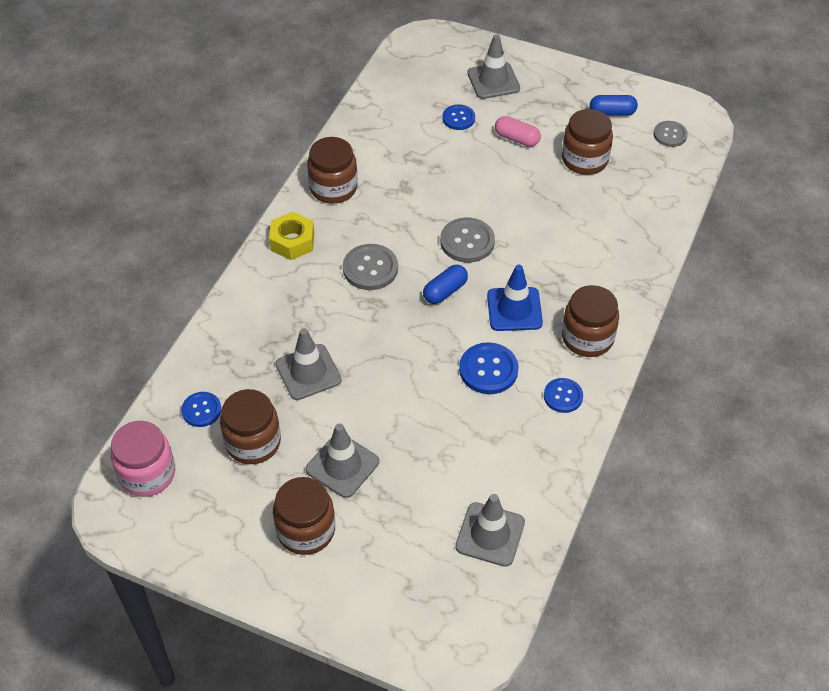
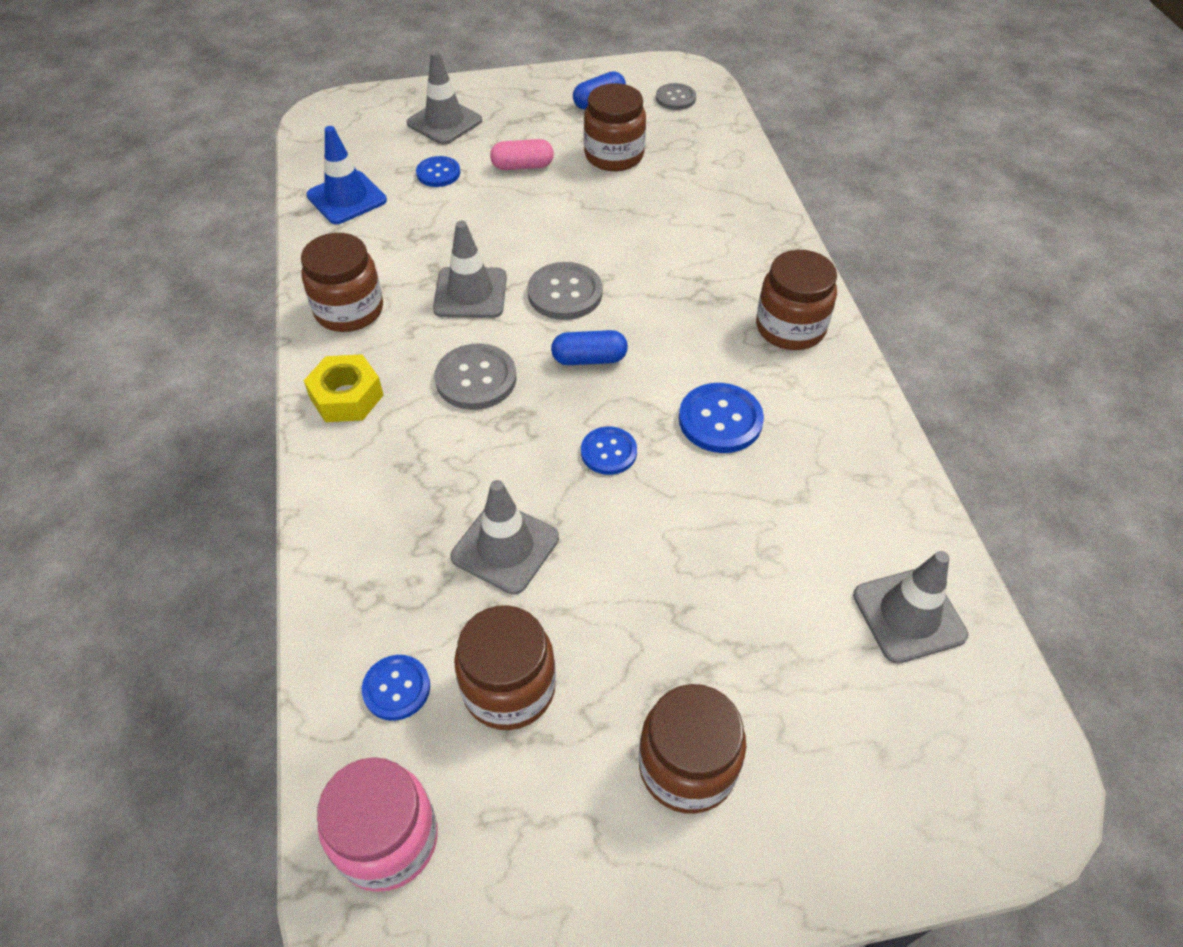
camera: 35 degrees left, 0 degrees up
(342, 465) = (656, 643): grey traffic cone -> grey traffic cone (470, 293)
(445, 291) = (589, 359): blue capsule -> blue capsule turned 75 degrees clockwise
(514, 309) = (685, 338): blue traffic cone -> blue traffic cone (346, 198)
(563, 396) = (827, 403): blue button -> blue button (608, 452)

